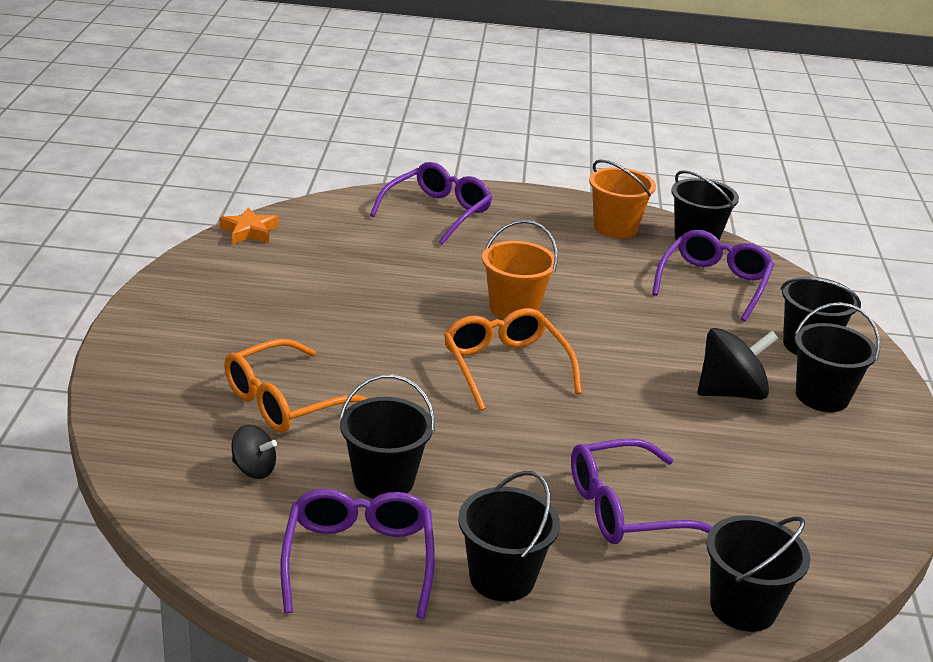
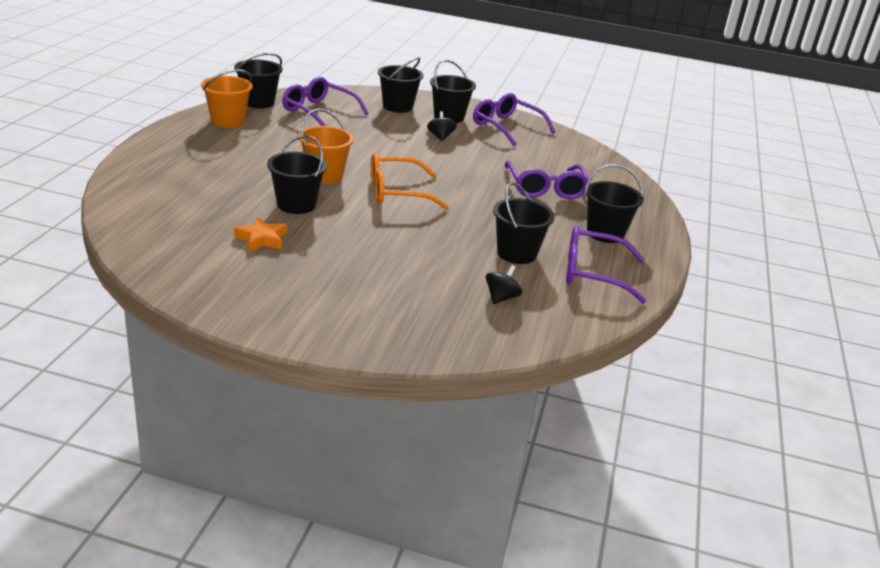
camera: 80 degrees left, 0 degrees up
(249, 231) = (142, 259): orange star -> orange star (262, 239)
(285, 401) = (421, 276): orange glasses -> none
(437, 212) = (162, 174): purple glasses -> purple glasses (506, 127)
(730, 392) = (440, 137): black spinning top -> black spinning top, size x0.56
(743, 607) = (621, 179): black bucket -> black bucket (296, 204)

